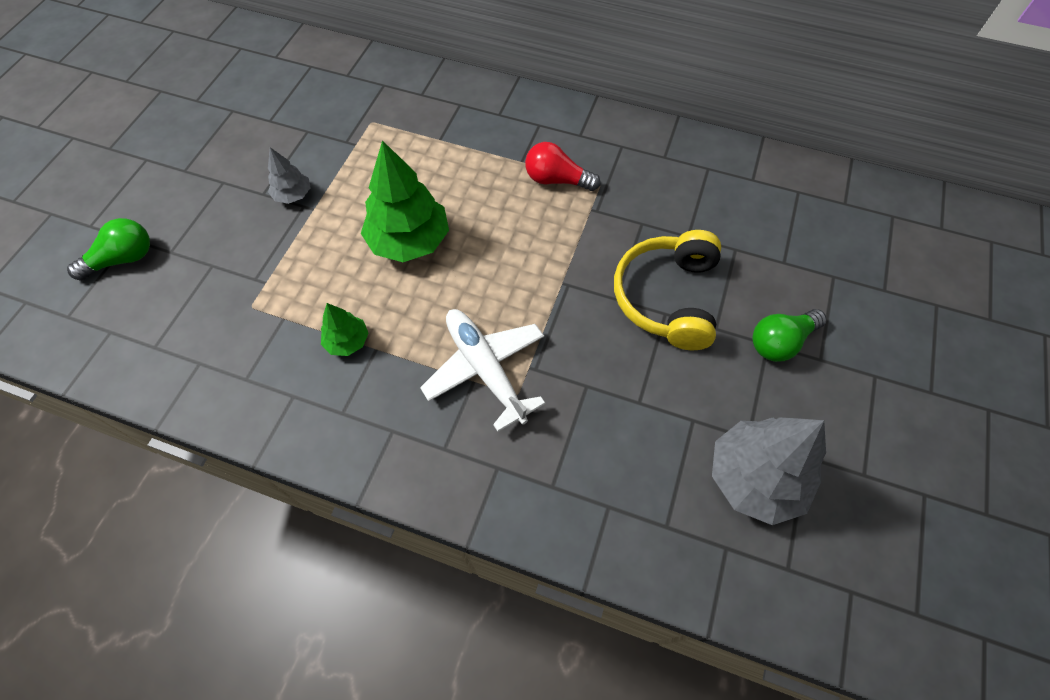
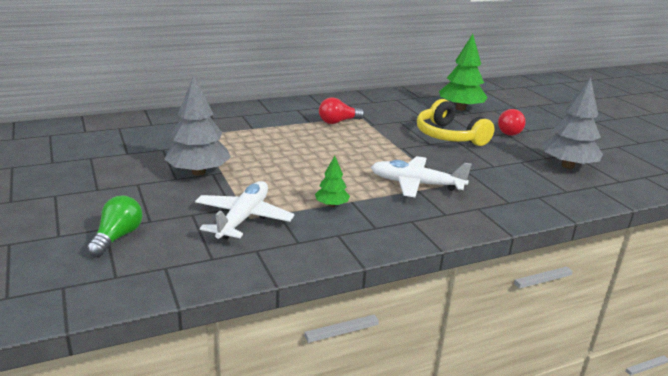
camera: 45 degrees left, 35 degrees down
(244, 303) = (243, 218): none -> white plane
(293, 195) = (198, 172): grey tree -> grey tree, size x1.97
(409, 241) = (300, 163): green tree -> green tree (460, 108)
(780, 342) = (509, 131): green light bulb -> red light bulb

